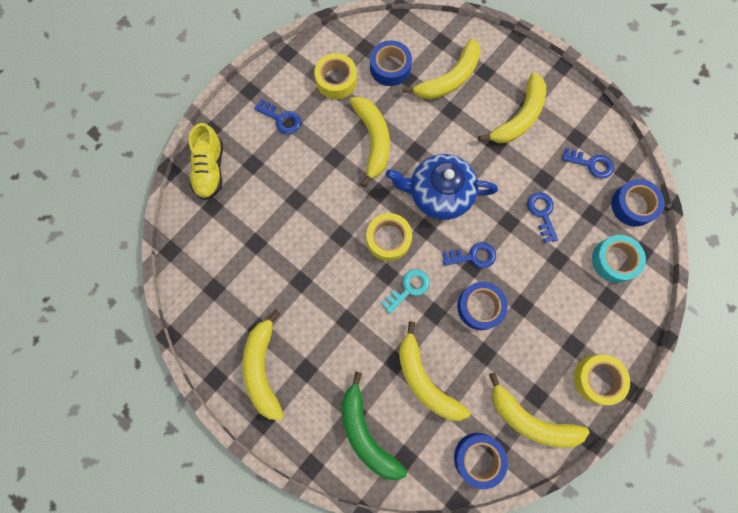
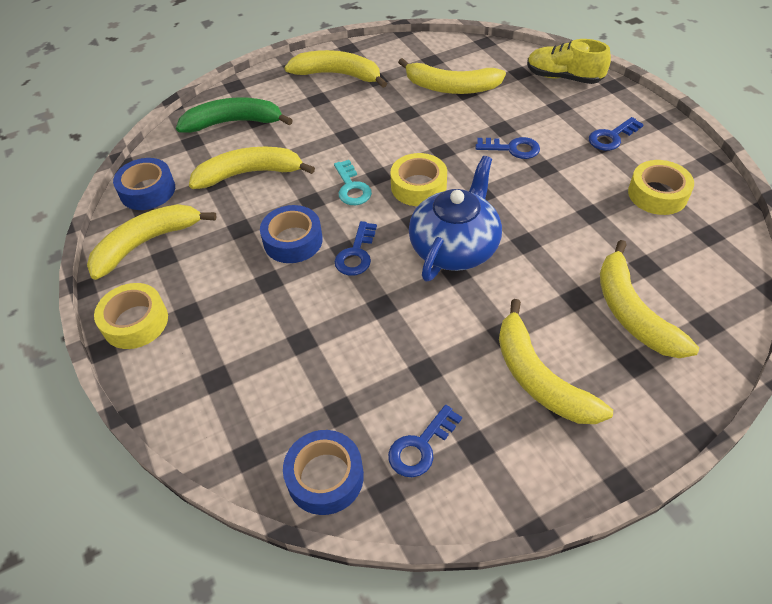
camera: 115 degrees right, 25 degrees down
(373, 140) = (555, 206): yellow banana -> yellow banana (451, 87)
(390, 67) = (667, 252): blue tape -> none
(542, 213) = (374, 348): blue key -> blue key (512, 148)
(614, 260) = (260, 409): turquoise tape -> none

